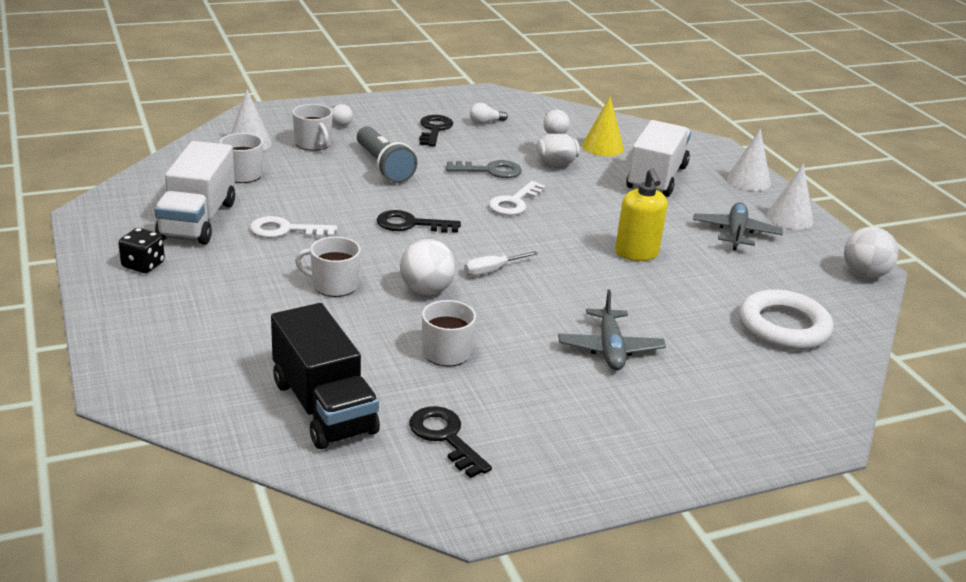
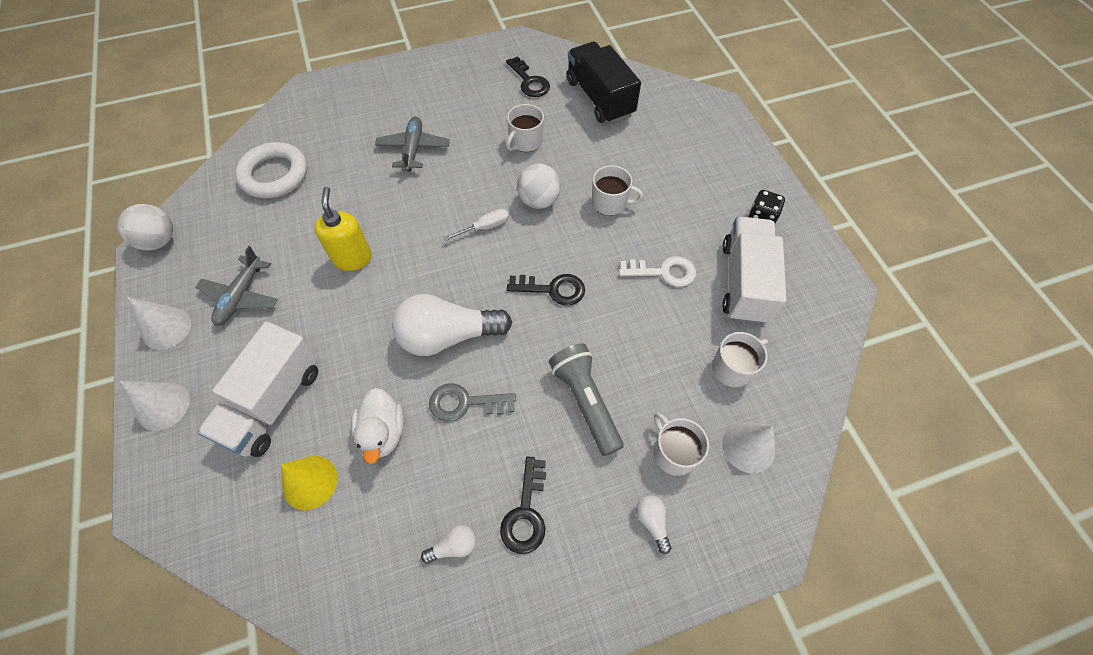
camera: 175 degrees left, 30 degrees up
(514, 202) = (448, 336): white key -> white light bulb

